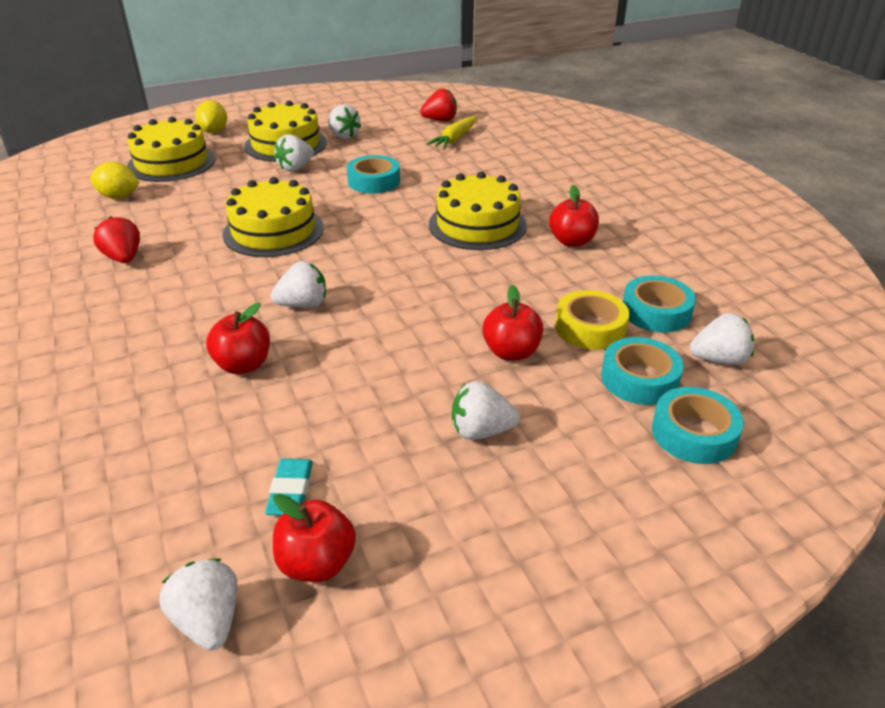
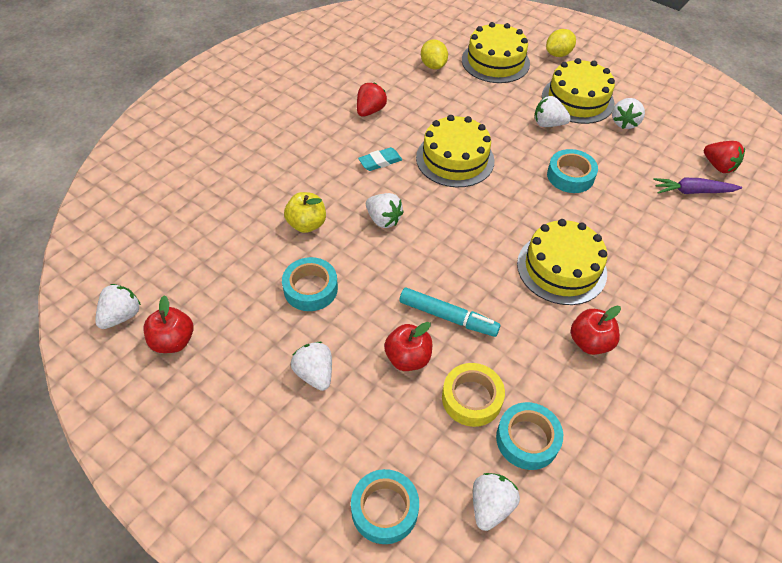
camera: 60 degrees right, 15 degrees up
(243, 365) = (307, 224): red apple -> yellow apple
(290, 491) = (217, 303): turquoise eraser -> turquoise eraser (380, 162)
(454, 139) = (692, 191): yellow carrot -> purple carrot
(479, 308) = (448, 317): none -> turquoise marker
(639, 379) = (428, 453): turquoise tape -> turquoise tape (310, 288)
(719, 359) = (490, 506): white strawberry -> white strawberry turned 120 degrees counterclockwise

